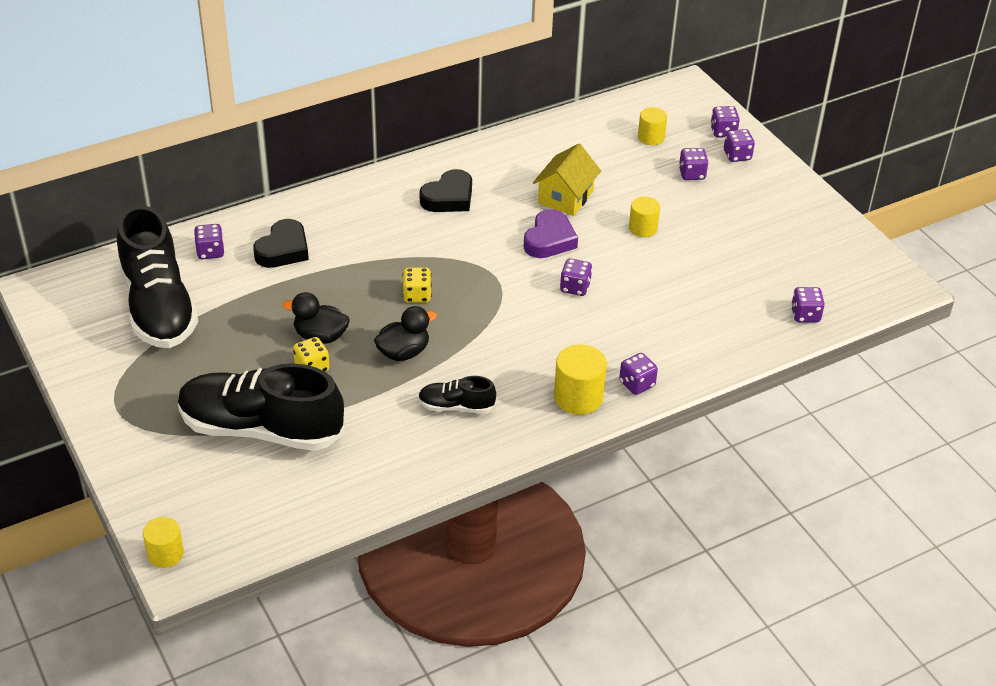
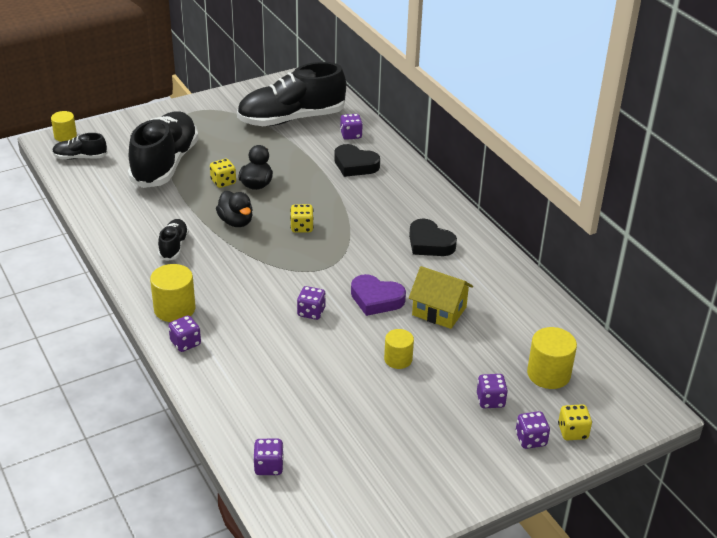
camera: 90 degrees right, 5 degrees down
(232, 527) = (80, 157): none -> black shoe
(651, 137) = (548, 374): yellow cylinder -> yellow cylinder, size x1.53
(723, 132) = (572, 432): purple dice -> yellow dice

